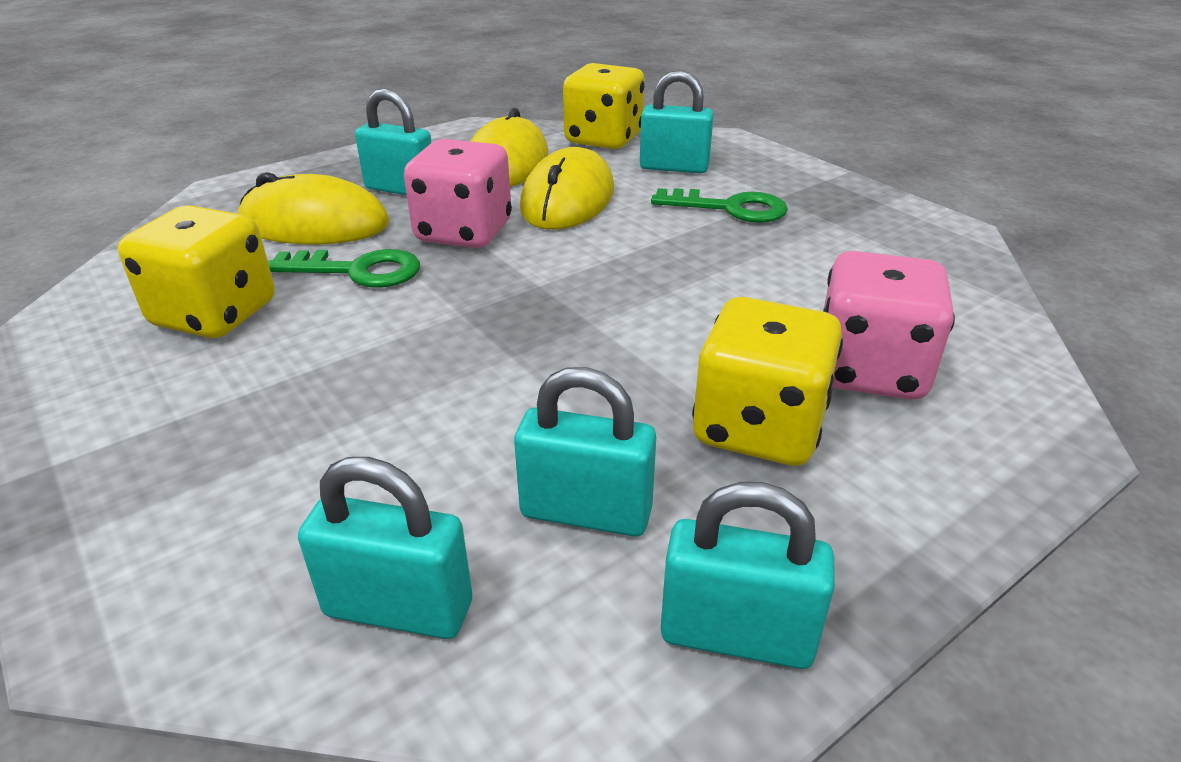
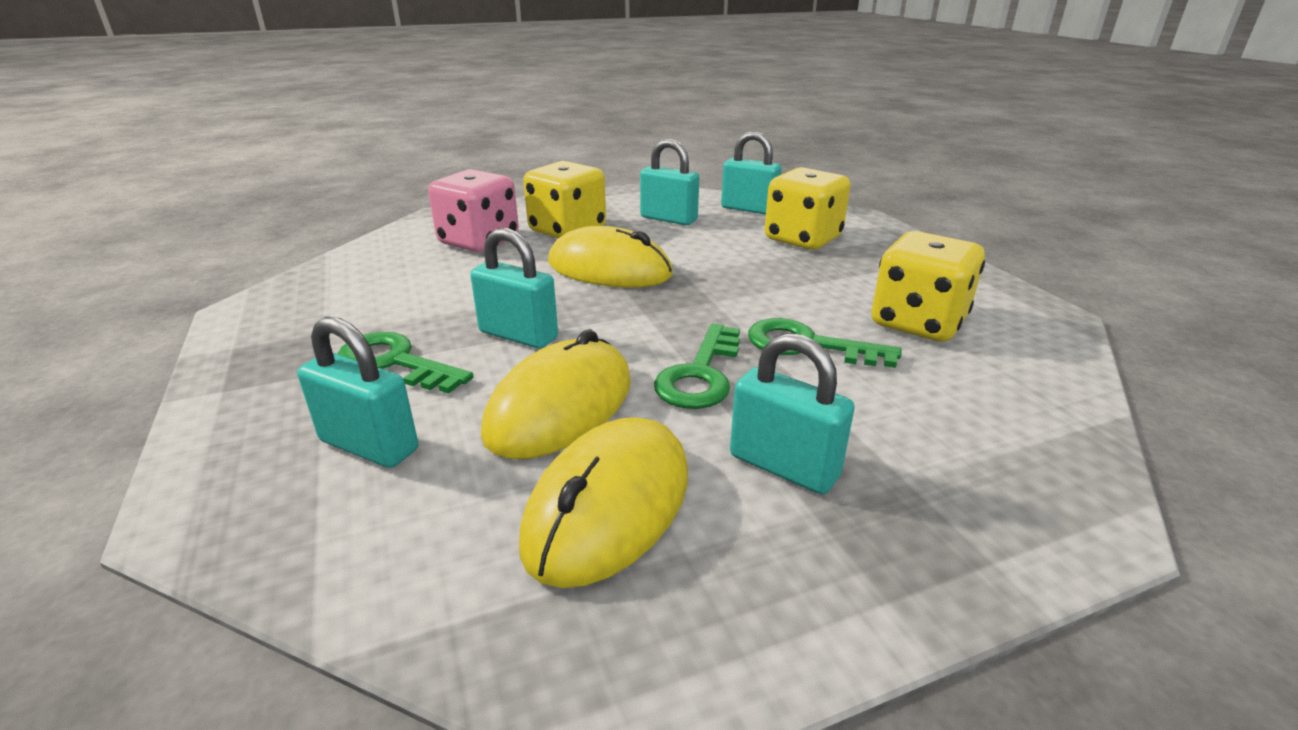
camera: 165 degrees left, 5 degrees down
(314, 224) = (884, 415): yellow mouse -> yellow mouse (609, 269)
(464, 232) = (701, 374): pink dice -> green key
(603, 139) = (392, 557): yellow dice -> yellow dice (802, 239)
(736, 635) = (632, 195): turquoise padlock -> turquoise padlock (518, 335)

